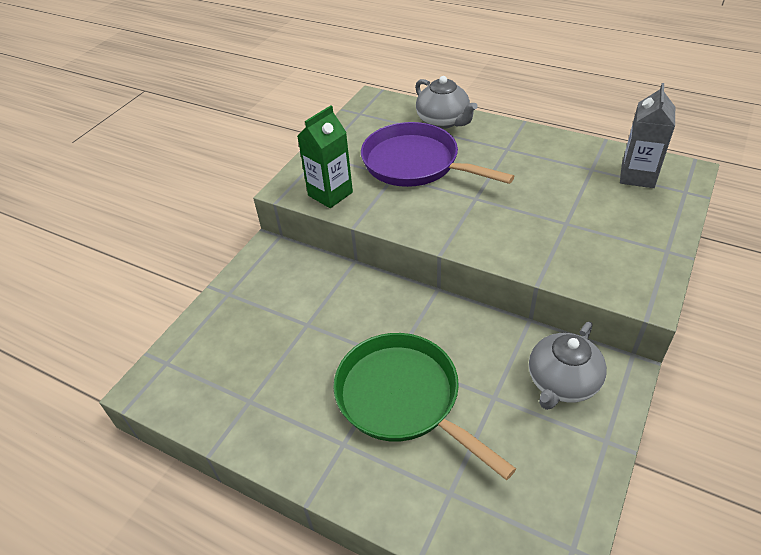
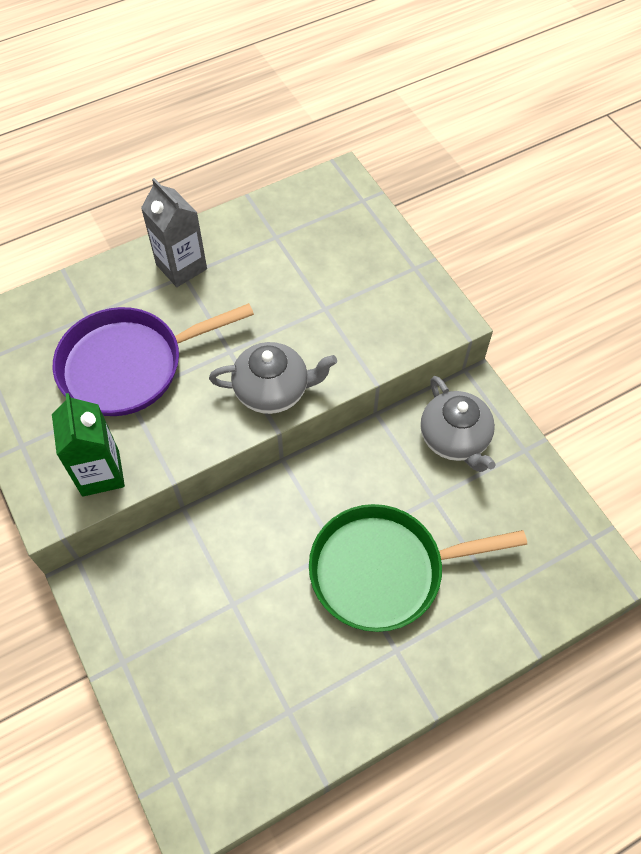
camera: 60 degrees left, 15 degrees up
(443, 121) = (84, 295): grey teapot -> grey teapot (273, 390)
(637, 176) = (315, 214): grey carton -> grey carton (181, 267)

